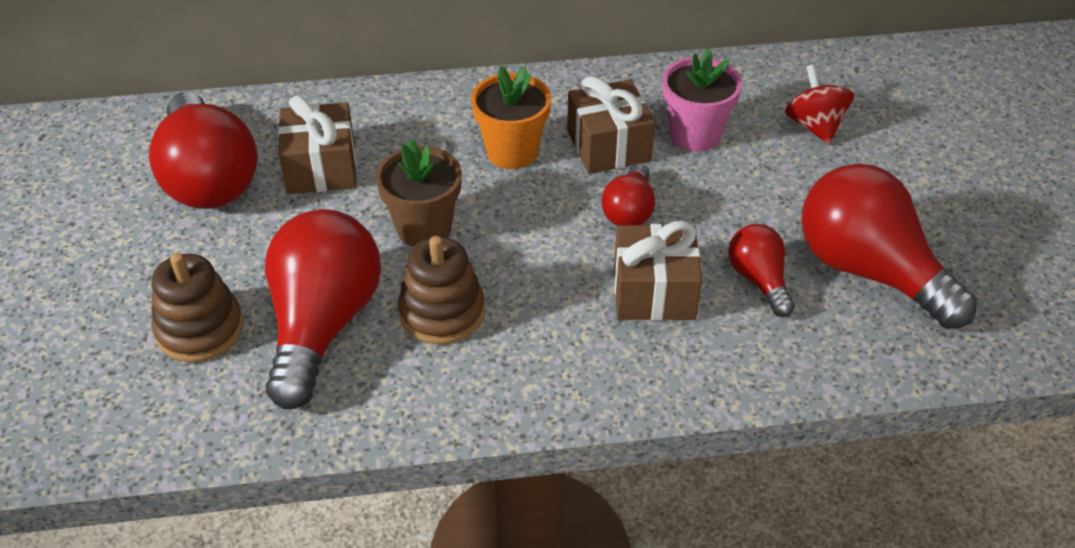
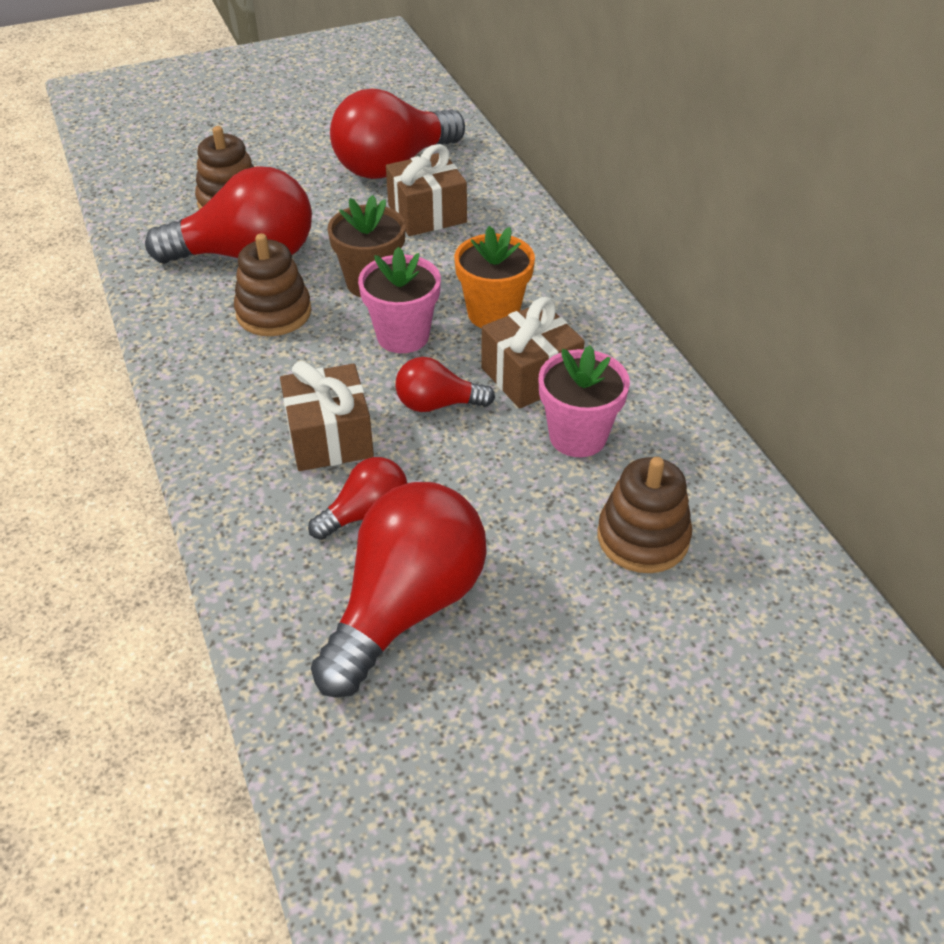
camera: 75 degrees right, 0 degrees up
(521, 218) = (403, 336): none -> pink flower pot
(814, 126) = (643, 537): red spinning top -> brown stacking toy

